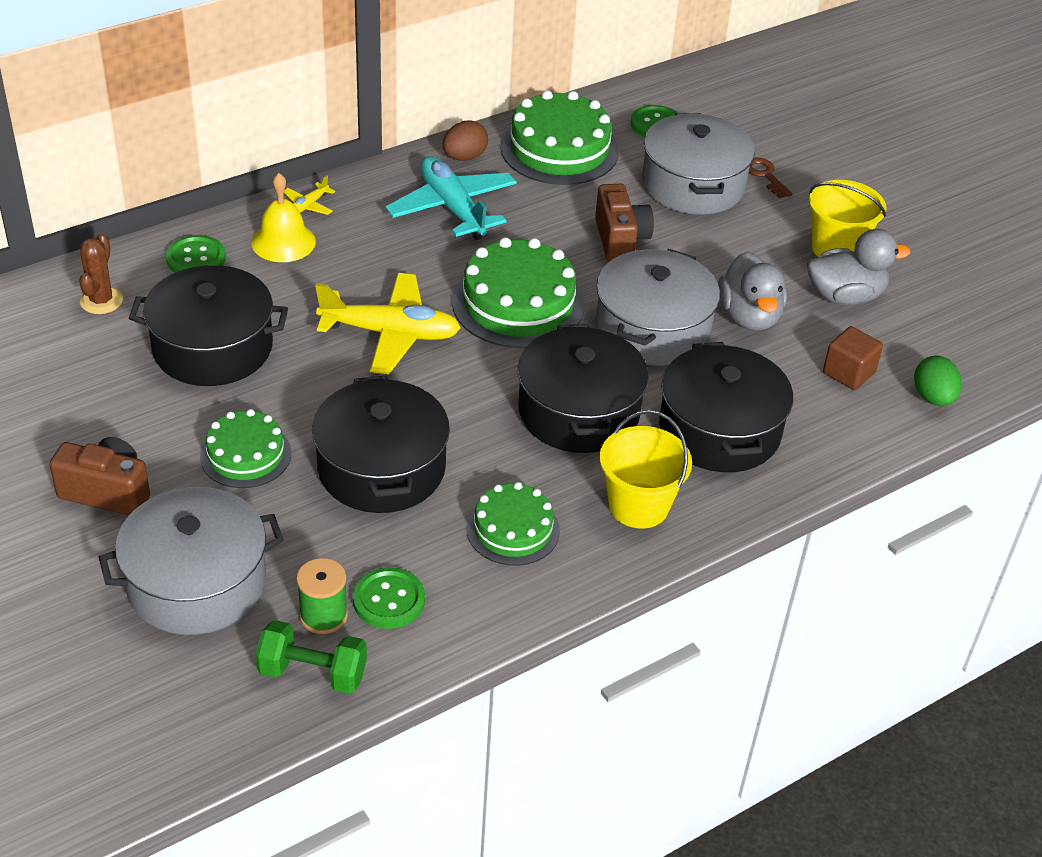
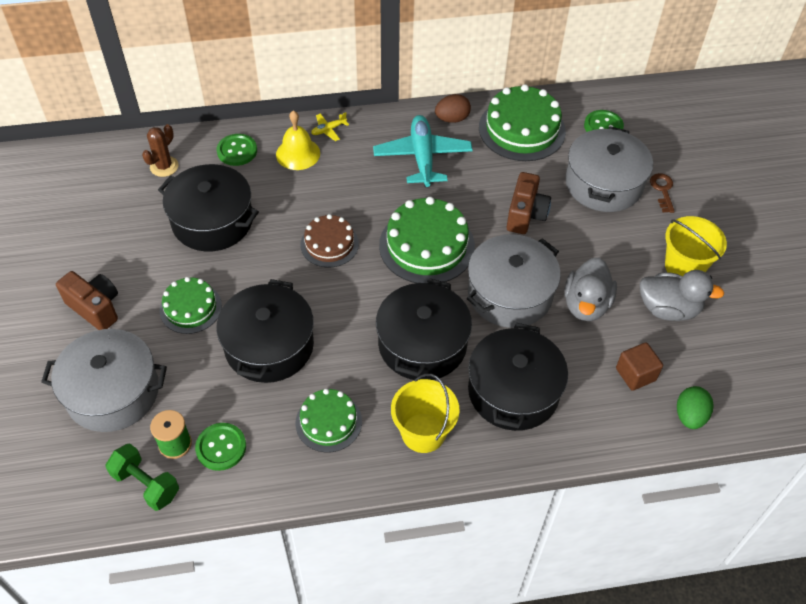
camera: 25 degrees right, 10 degrees up
(390, 333) = (329, 244): yellow plane -> brown cake

